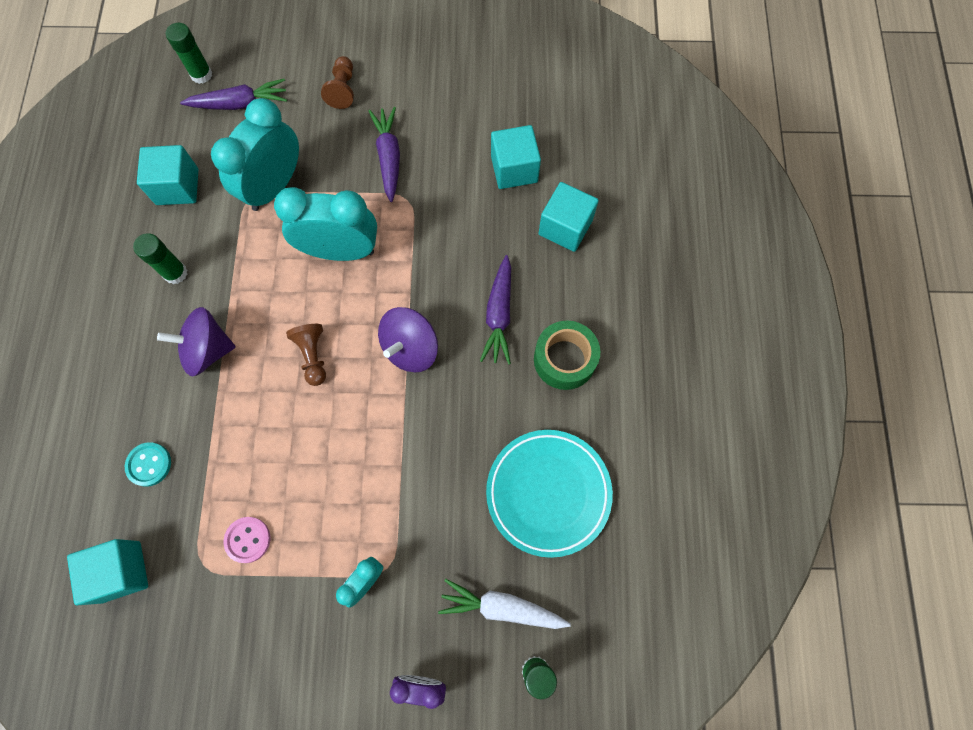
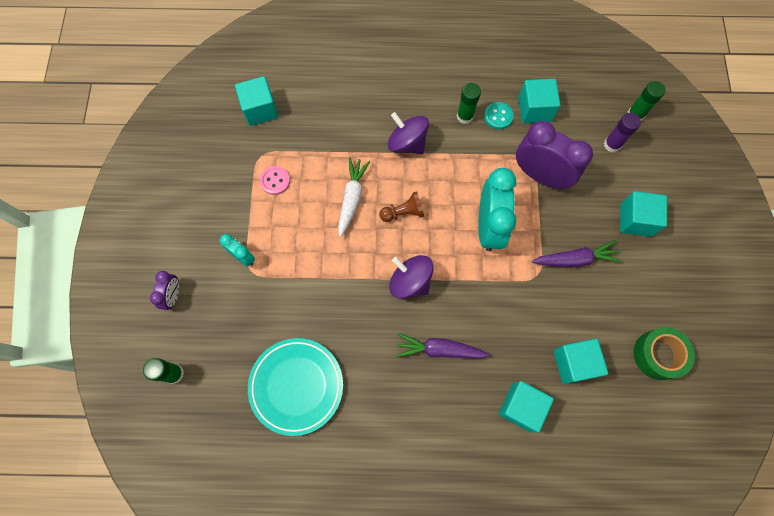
camera: 90 degrees right, 0 degrees up
(149, 464) = (327, 117): turquoise button -> turquoise button (498, 116)
(208, 350) = (407, 143): purple spinning top -> purple spinning top turned 45 degrees counterclockwise
(240, 103) = (612, 144): purple carrot -> purple glue stick
(274, 186) = (540, 175): turquoise clock -> purple clock
(342, 89) = (635, 220): brown pawn -> turquoise cube
(501, 607) = (218, 350): white carrot -> white carrot (352, 198)
(564, 359) = (402, 402): green tape -> green tape (658, 355)

